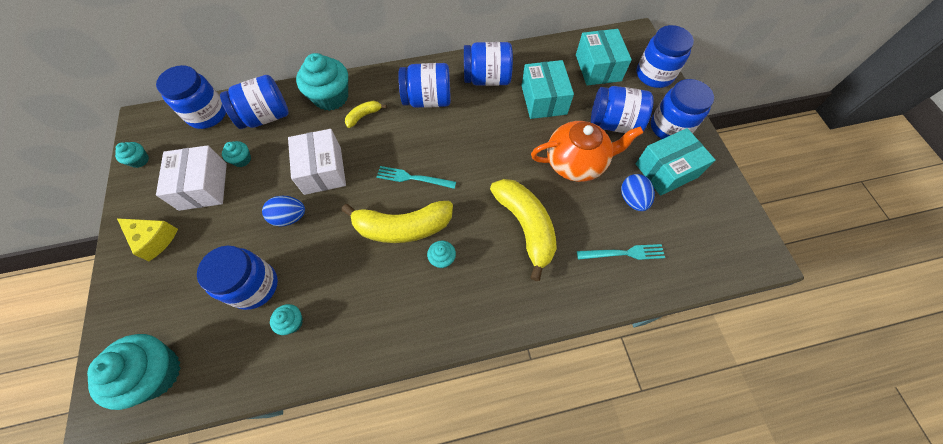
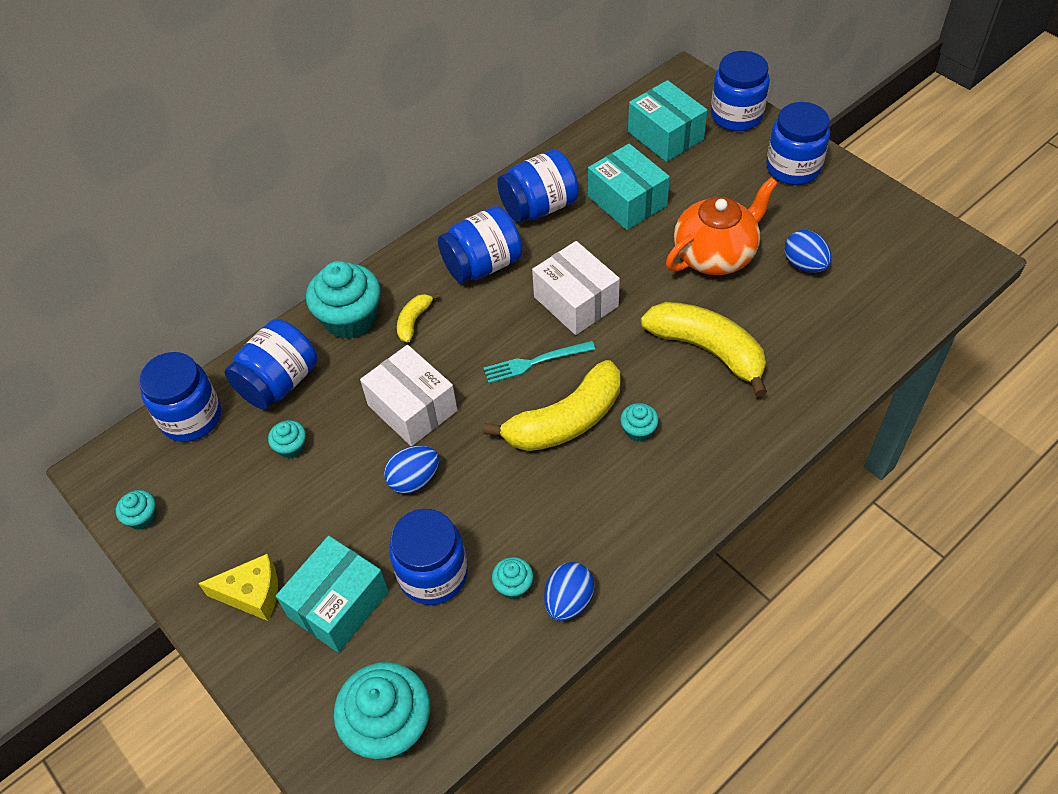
camera: 25 degrees left, 10 degrees down
(203, 186) = (265, 503): white box -> white box (576, 301)
(316, 354) = (568, 601): none -> blue egg
(614, 123) = (728, 191): blue jar -> none
(623, 253) = (833, 325): turquoise fork -> none
(666, 170) = (820, 217): turquoise box -> turquoise box (338, 604)

